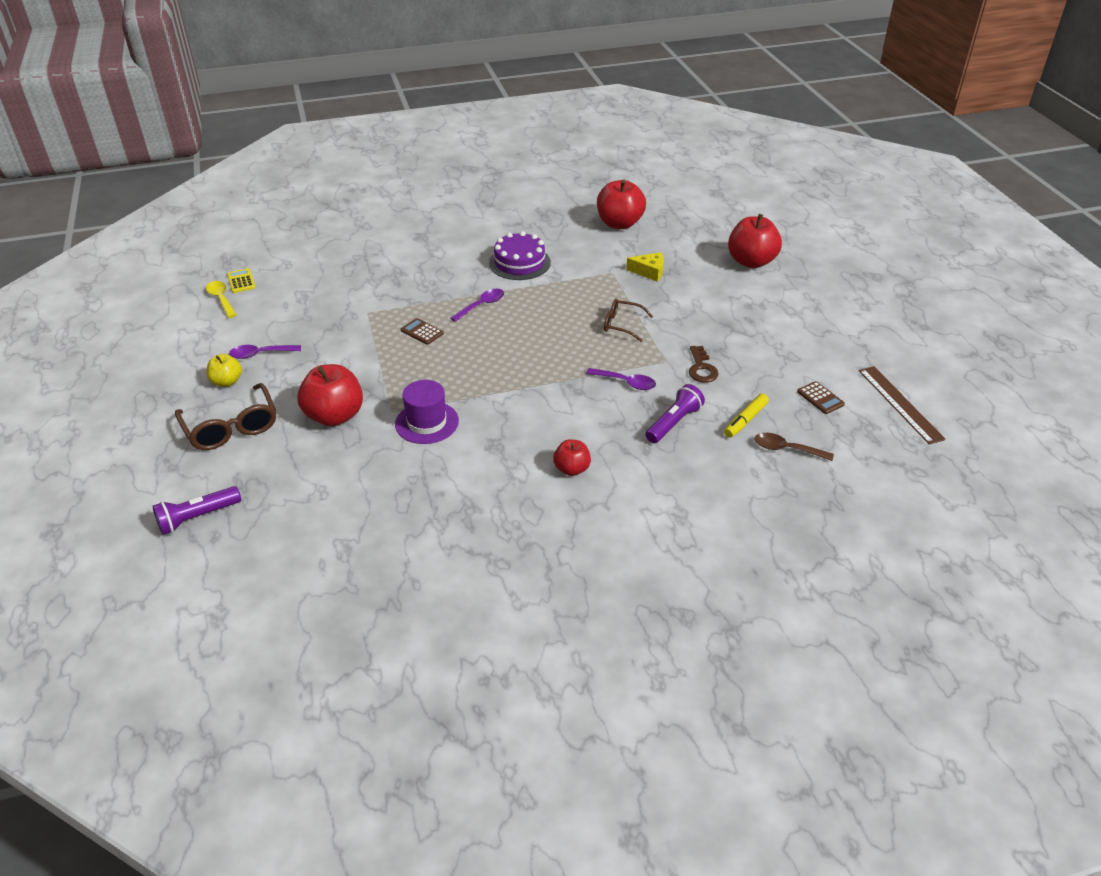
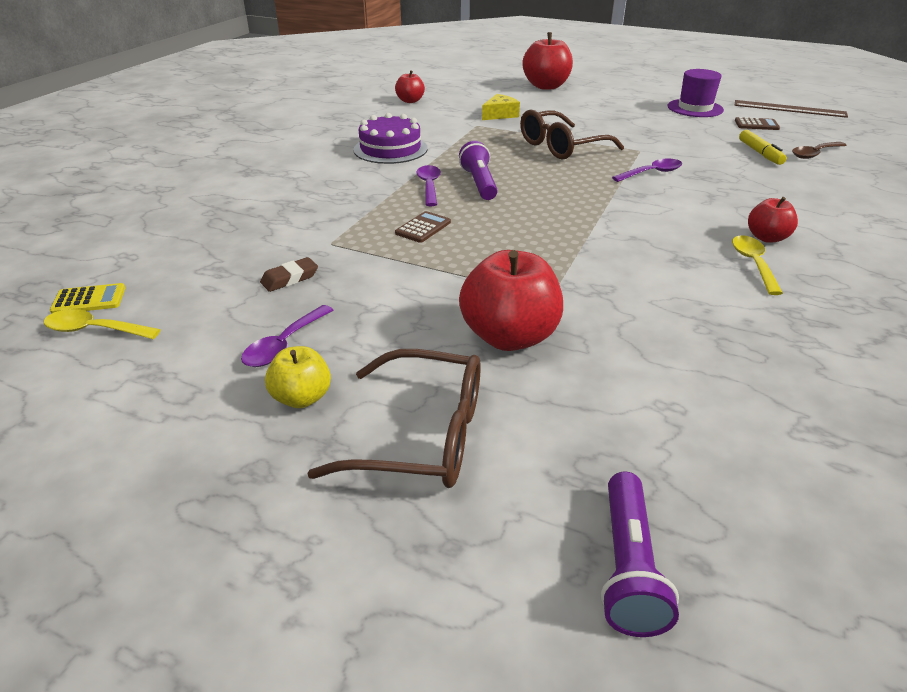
camera: 50 degrees left, 5 degrees down
(241, 281) = (89, 300): yellow calculator -> yellow calculator turned 150 degrees clockwise
(318, 321) = (290, 278): none -> brown eraser
(422, 332) = (423, 228): brown calculator -> brown calculator turned 135 degrees clockwise
(427, 422) = (599, 282): purple hat -> purple hat (695, 108)
(522, 474) = (753, 264): none -> yellow spoon
(619, 224) = (410, 101): red apple -> red apple, size x0.56
(622, 325) = (561, 147): brown glasses -> brown glasses, size x1.64
(674, 423) = (736, 176): purple flashlight -> purple flashlight (479, 183)
(701, 368) = (668, 143): brown key -> none

